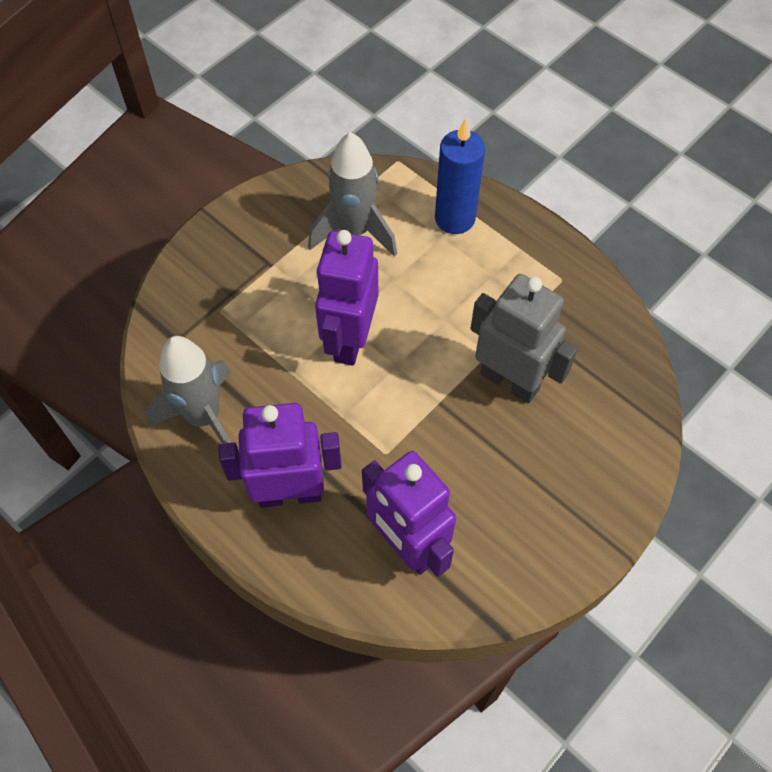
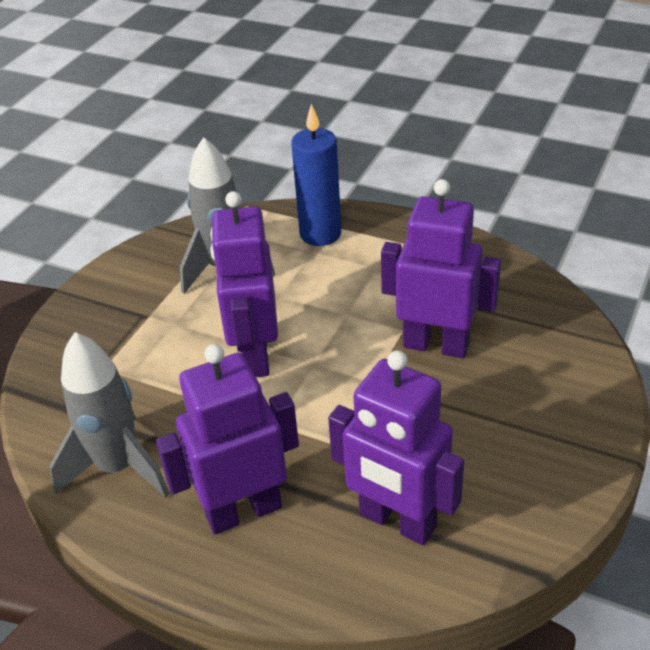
camera: 15 degrees left, 20 degrees down
(510, 381) = (436, 345): grey robot -> purple robot

